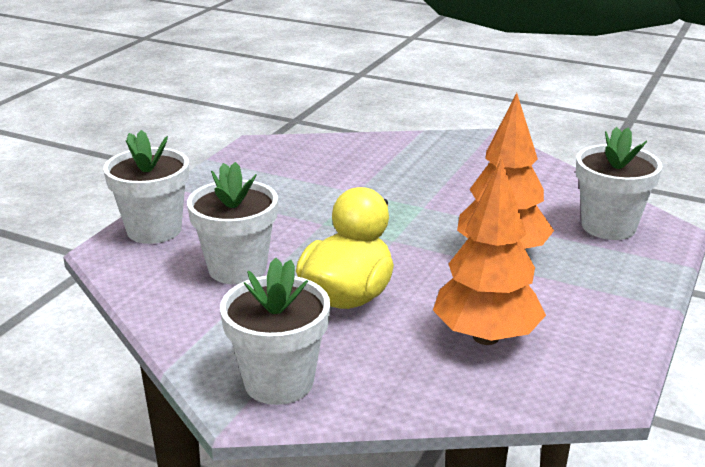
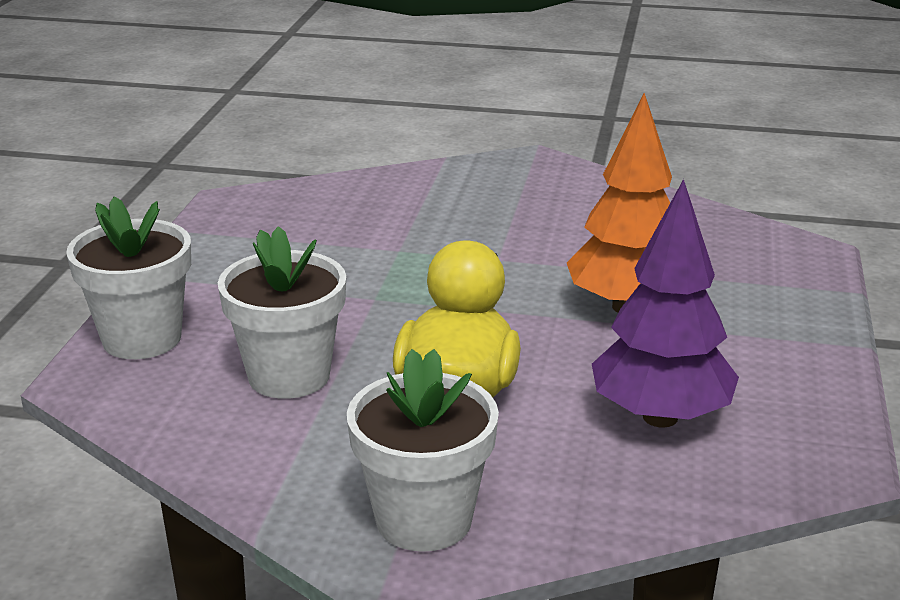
camera: 15 degrees left, 0 degrees up
(485, 337) = (660, 417): orange tree -> purple tree
(608, 226) = (740, 255): white flower pot -> none

